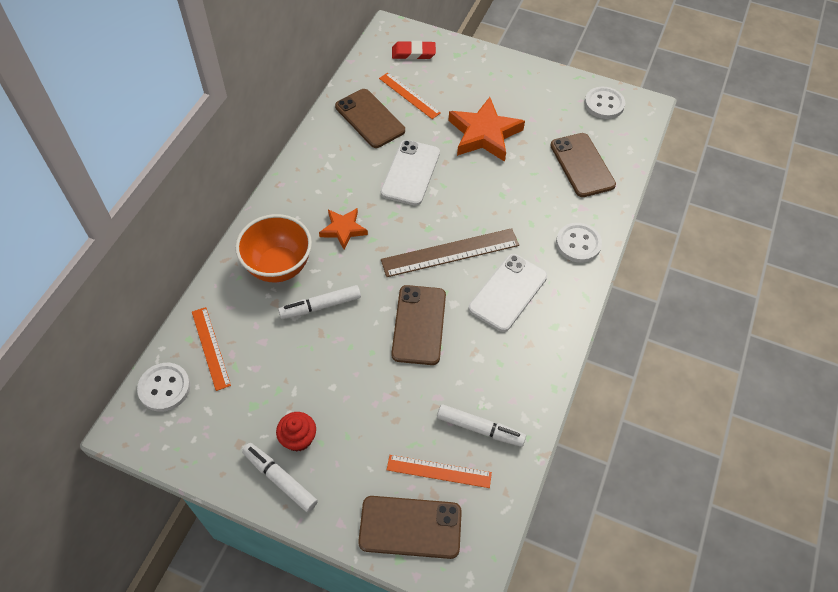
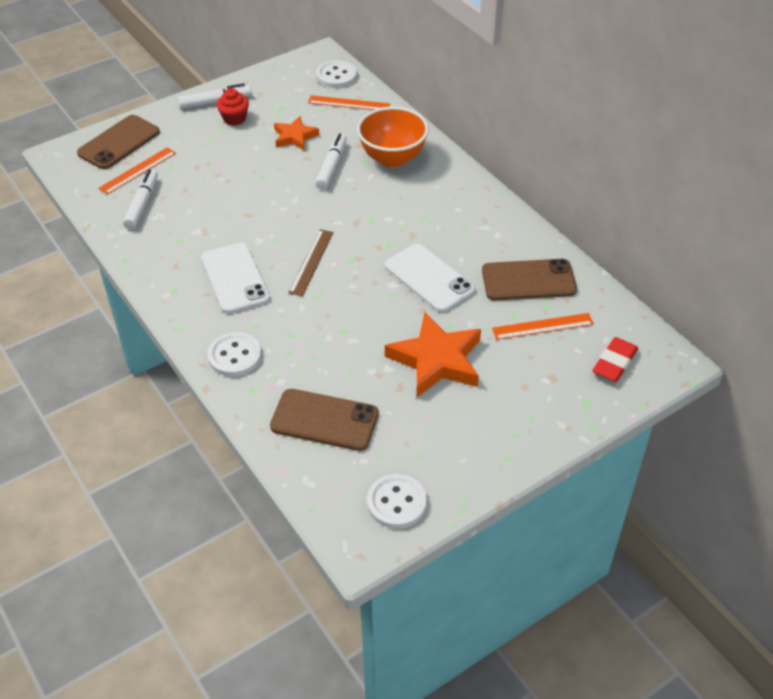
camera: 125 degrees right, 10 degrees down
(343, 229) = (398, 207): orange star -> orange star (295, 137)
(419, 325) = (260, 211): brown phone -> none
(450, 252) = (311, 262): brown ruler -> brown ruler, size x0.64
(480, 429) = (142, 204): white marker -> white marker turned 135 degrees clockwise

